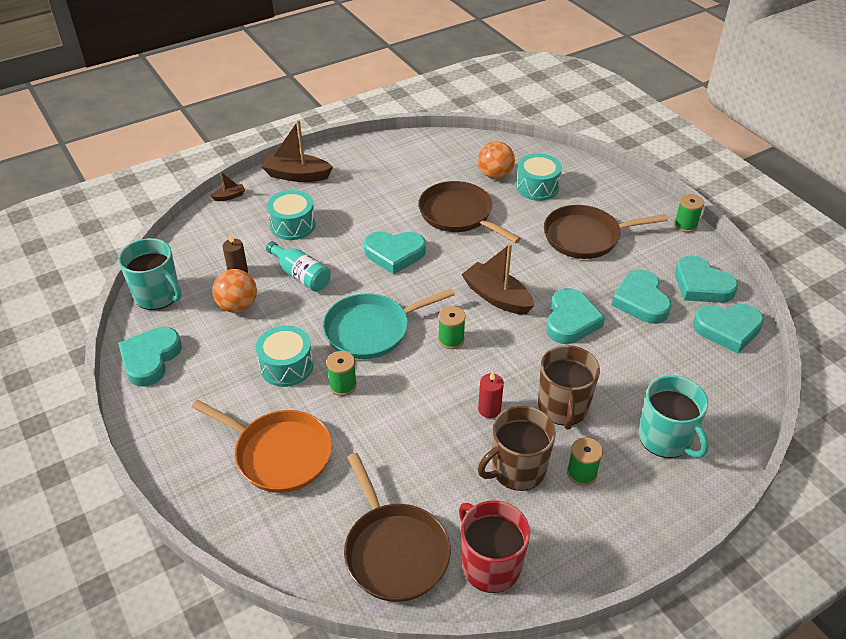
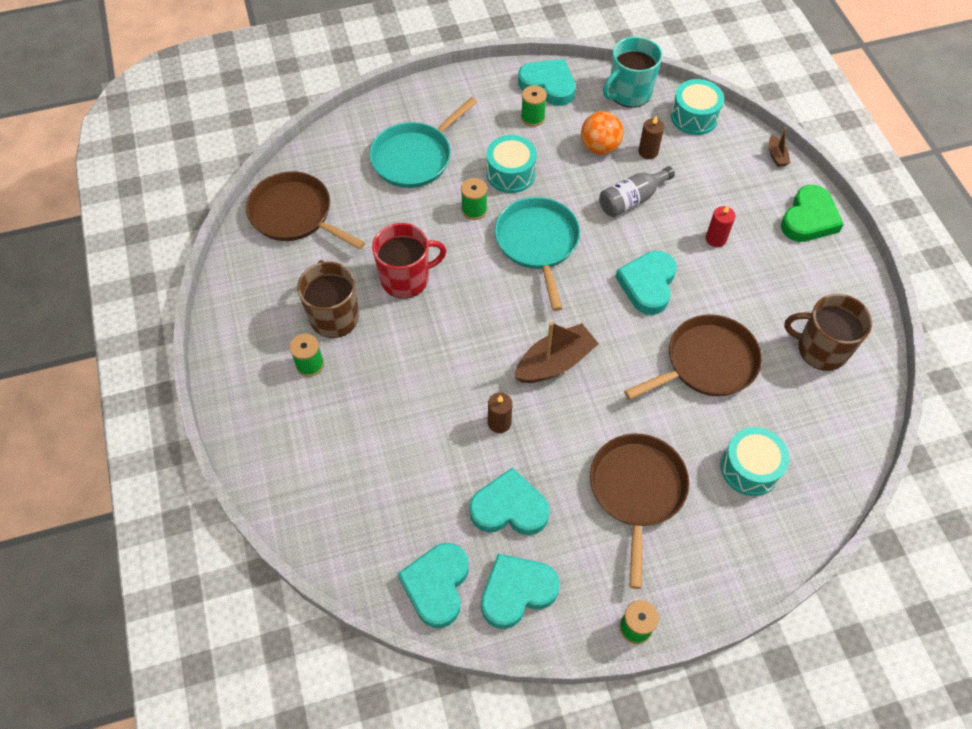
camera: 105 degrees right, 15 degrees up
(279, 454) = (415, 157): orange pan -> turquoise pan
(293, 225) = (715, 203): turquoise drum -> turquoise drum (694, 117)
(297, 175) = (809, 219): brown boat -> green heart
(301, 275) = (632, 200): turquoise bottle -> grey bottle
(394, 551) = (294, 214): brown pan -> brown pan turned 45 degrees clockwise
(451, 339) = (505, 305): green spool -> green spool (532, 117)
(489, 409) = (407, 313): red candle -> red candle (715, 239)
(489, 564) = (256, 272): red mug -> red mug (406, 278)
(495, 175) = (783, 426): orange ball -> none
(563, 407) = (387, 375): brown mug -> brown mug (821, 349)
(571, 320) = (499, 423): turquoise heart -> brown candle
(665, 438) = (318, 450): turquoise mug -> none

